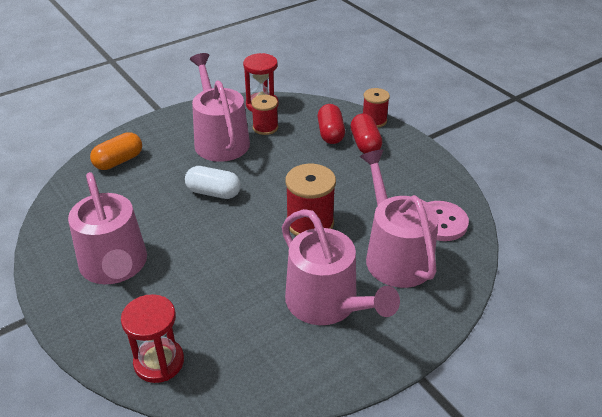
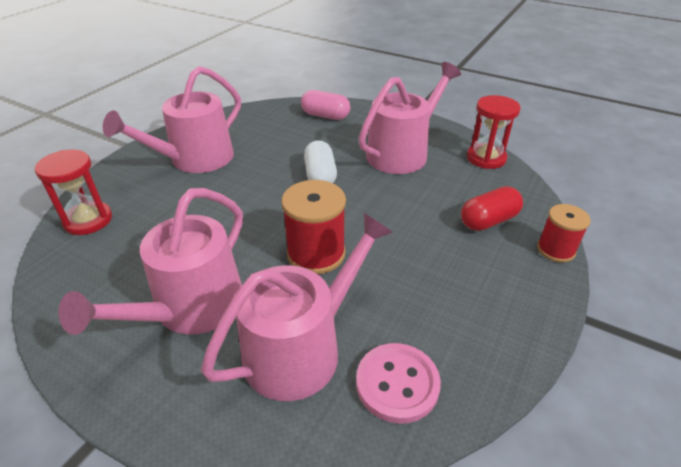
camera: 65 degrees right, 0 degrees up
(119, 161) = (325, 116): orange capsule -> pink capsule
(265, 127) = (450, 172): red spool -> none
(365, 144) = (498, 256): red capsule -> none

